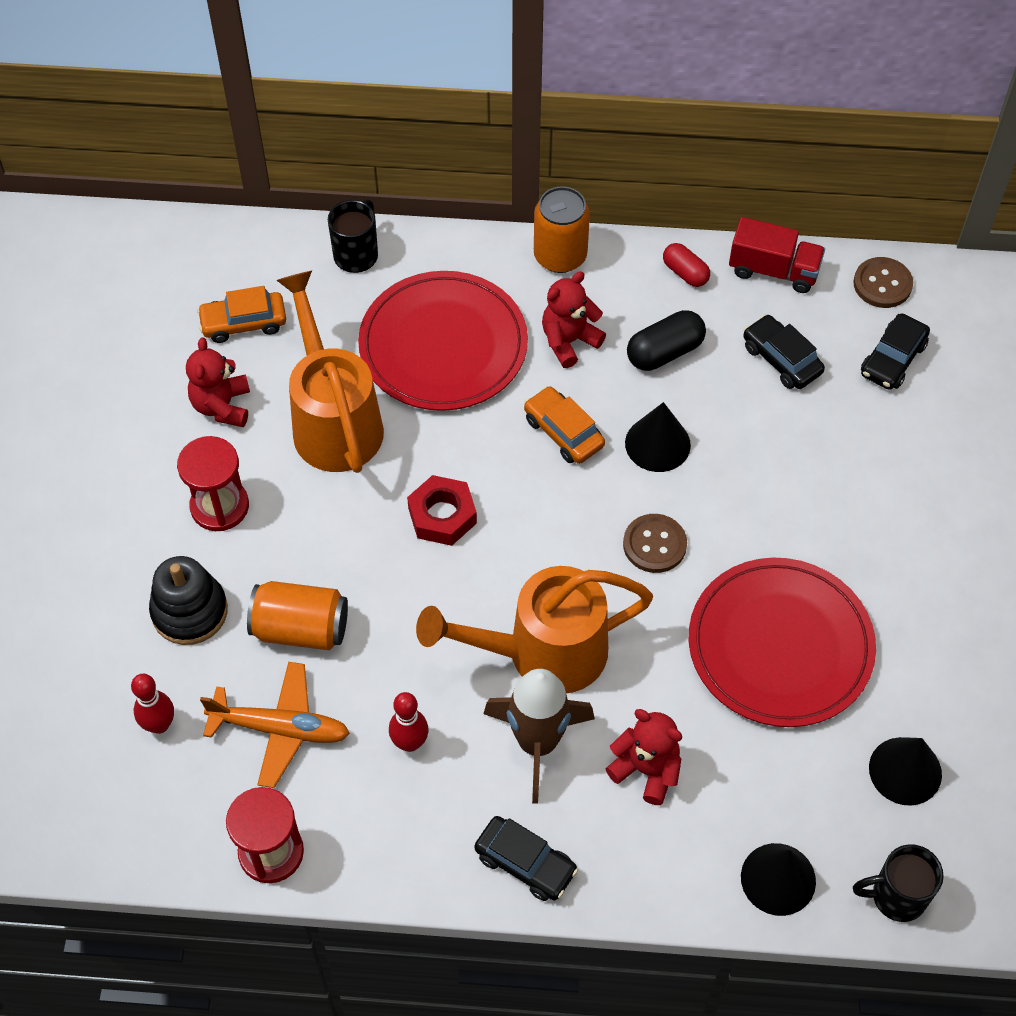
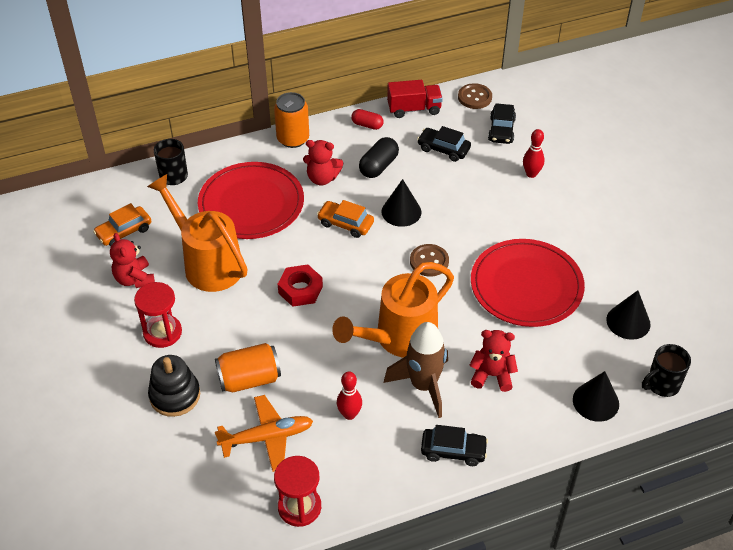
camera: 25 degrees left, 10 degrees down
(159, 724) = (190, 465): red bowling pin -> red bowling pin (531, 174)
(569, 341) = (322, 178): red teddy bear -> red teddy bear turned 105 degrees counterclockwise

